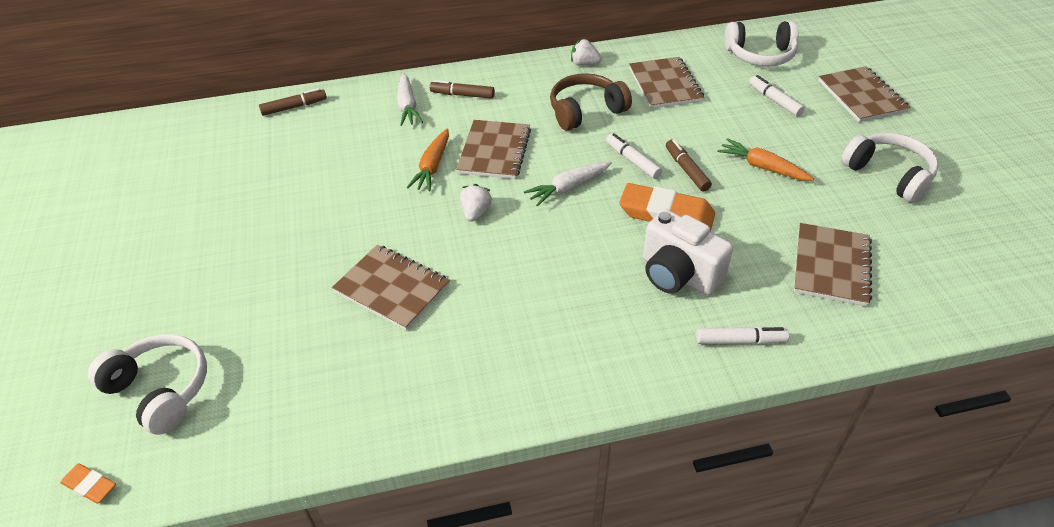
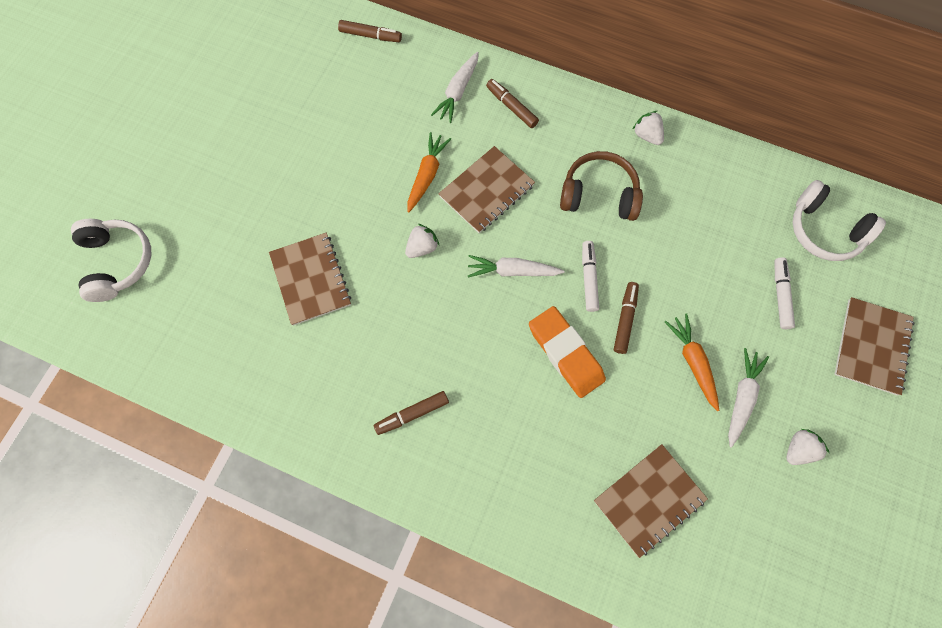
camera: 35 degrees right, 25 degrees up
(90, 485) = (41, 309): orange eraser -> none
(432, 166) = (427, 175): orange carrot -> orange carrot turned 150 degrees clockwise
(584, 328) = (412, 414): none -> brown marker
(665, 85) = (697, 209): brown notebook -> none
(678, 274) = (521, 417): white camera -> none
(740, 340) = (512, 510): white marker -> none
(818, 168) = (741, 398): none -> white carrot
(888, 174) = (798, 449): white headphones -> white strawberry

